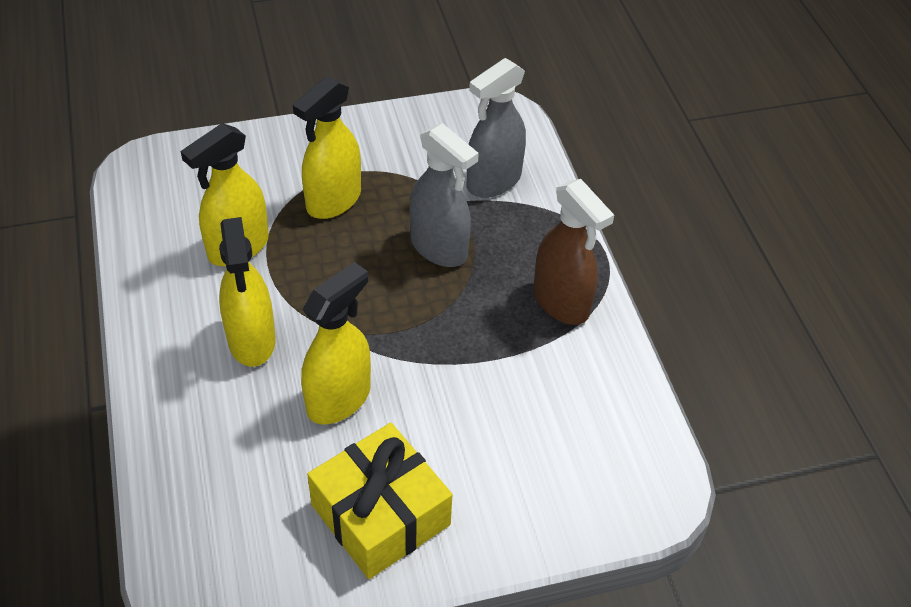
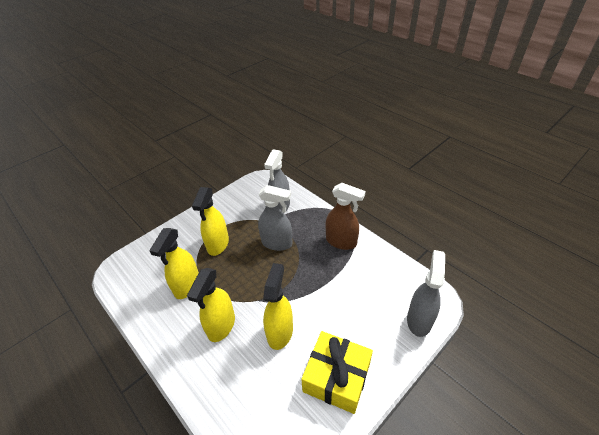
camera: 25 degrees left, 5 degrees down
(252, 340) = (221, 326): yellow spray bottle -> yellow spray bottle turned 60 degrees clockwise
(596, 506) = (419, 320): none -> grey spray bottle

